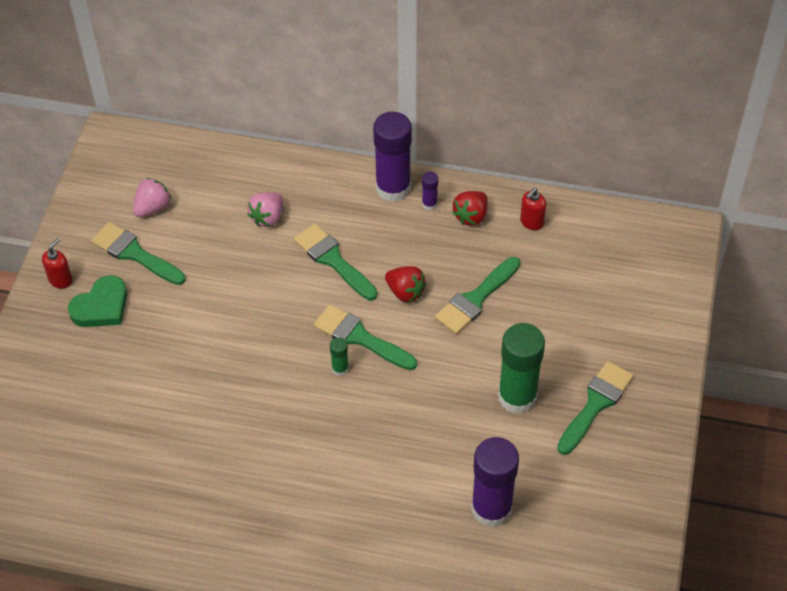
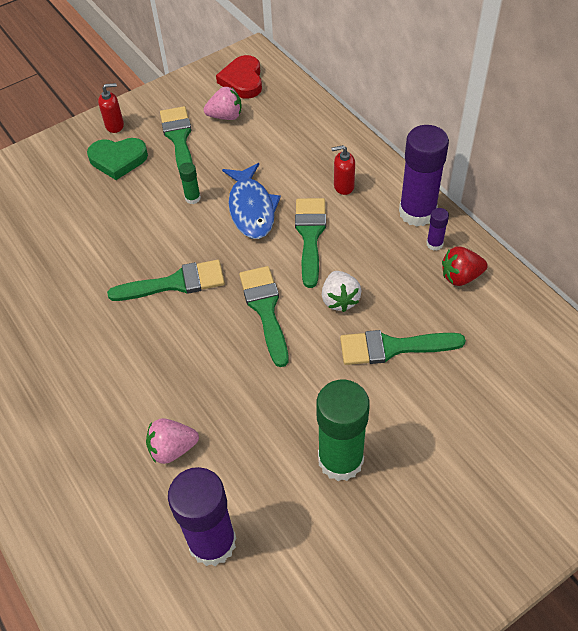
camera: 45 degrees right, 0 degrees up
(130, 166) = (242, 80): none -> red heart
(264, 270) = (251, 208): none -> blue fish
(267, 217) = (296, 173): pink strawberry -> pink strawberry (172, 449)
(340, 369) = (223, 322): green glue stick -> green glue stick (192, 198)
(405, 292) = (340, 300): red strawberry -> white strawberry
(531, 222) = (511, 317): red soap dispenser -> red soap dispenser (343, 186)
(595, 404) = (406, 526): green brush -> green brush (175, 283)

